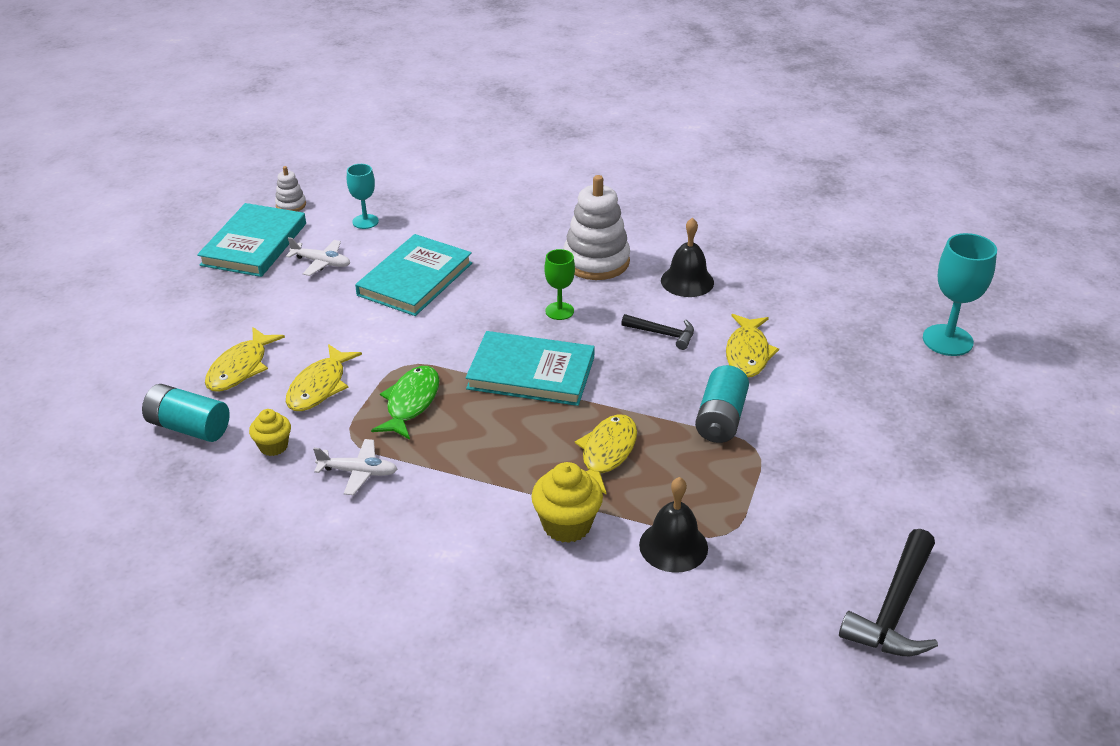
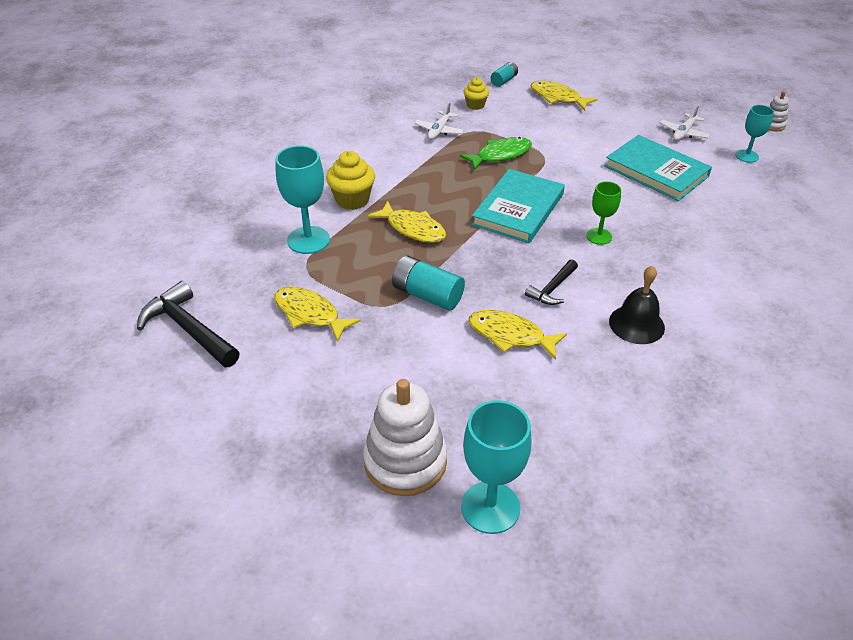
camera: 105 degrees right, 5 degrees up
(189, 427) = (504, 81): turquoise battery -> turquoise battery, size x0.60
(254, 244) = (711, 108): turquoise book -> none
(319, 387) = (529, 123): yellow fish -> yellow fish (310, 314)
(411, 402) = (500, 155): green fish -> green fish turned 60 degrees counterclockwise
(596, 261) = (677, 271): white stacking toy -> white stacking toy (405, 461)
(673, 546) = (308, 240): black bell -> turquoise goblet

